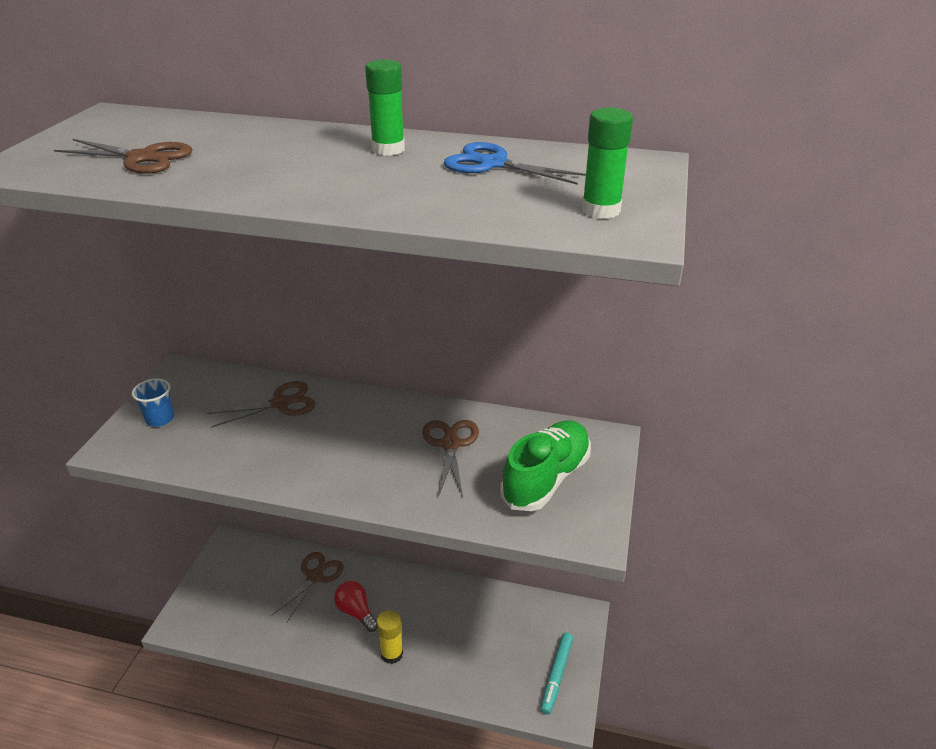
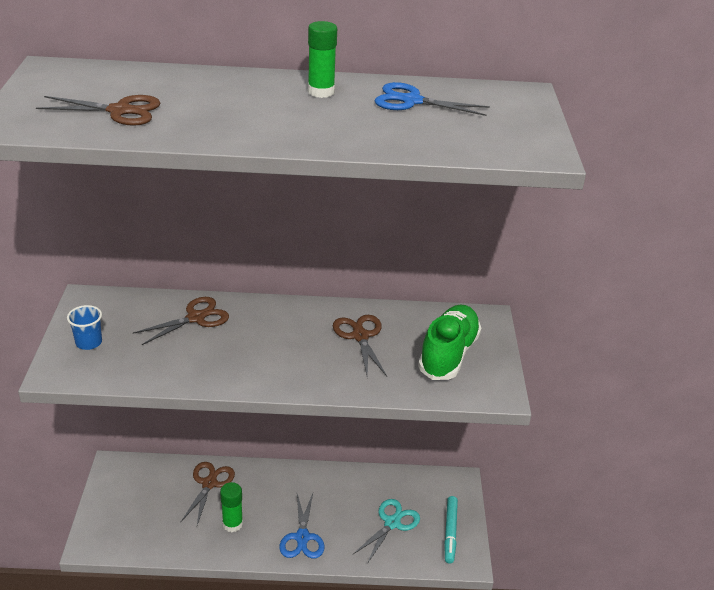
camera: 15 degrees left, 0 degrees up
(356, 612) = (258, 508): red light bulb -> none
(392, 654) = (302, 537): yellow glue stick -> blue scissors
(494, 653) = (392, 523): none -> turquoise scissors
(601, 210) = (512, 136): green glue stick -> green glue stick (232, 524)

